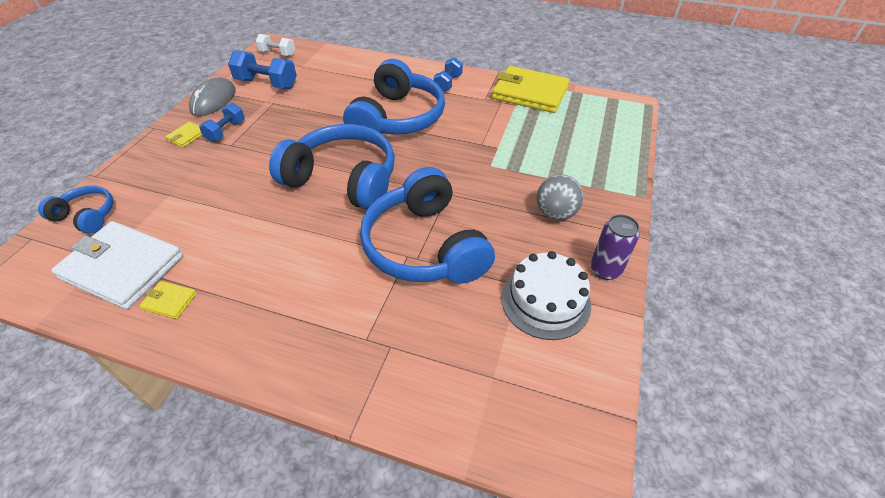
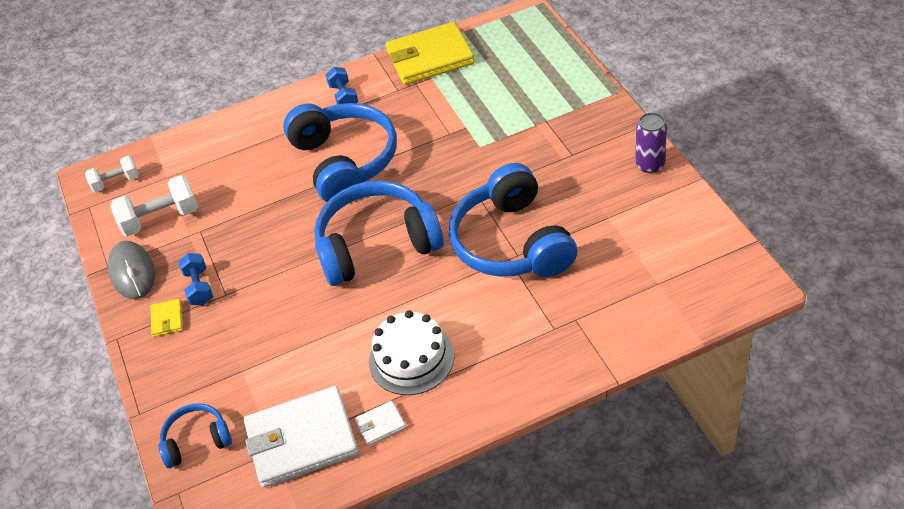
camera: 35 degrees left, 0 degrees up
(169, 301) = (380, 424): yellow wallet -> white wallet
(267, 84) = (160, 219): blue dumbbell -> white dumbbell
(425, 246) = (512, 242): blue headphones -> blue headphones turned 45 degrees clockwise
(545, 301) = (636, 214): white cake -> white cake (411, 358)
(555, 213) = (573, 149): grey ball -> none

